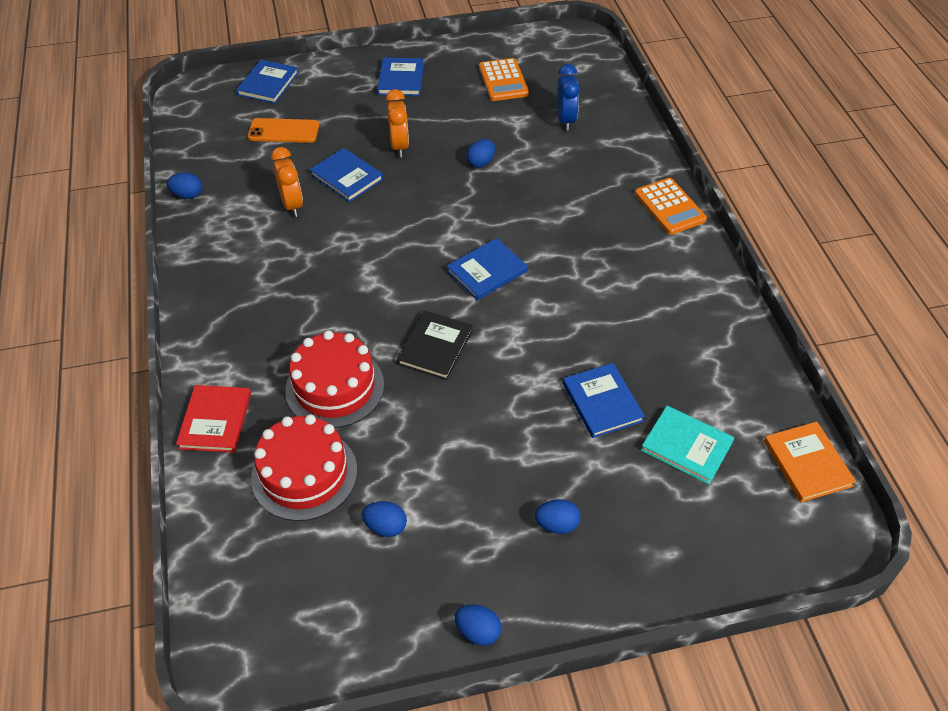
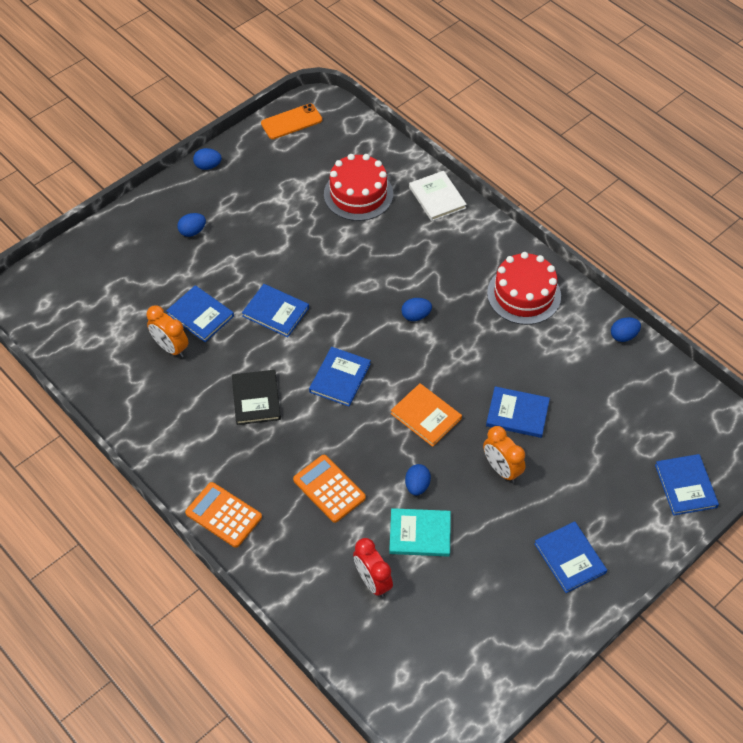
camera: 150 degrees right, 5 degrees up
(215, 420) = (437, 197): red book -> white book
(283, 131) = (615, 436): orange phone -> orange phone (291, 122)
(292, 205) = (536, 366): orange clock -> orange clock (171, 348)
(335, 387) = (382, 247): red cake -> red cake (524, 294)
(386, 526) = (290, 189): blue egg -> blue egg (416, 316)
(435, 347) = (336, 302): black book -> black book (256, 399)
(503, 80) = (468, 609): orange calculator -> orange calculator (329, 489)
(511, 367) = (275, 312): none -> blue book
(565, 120) = (372, 581): blue clock -> red clock
(686, 446) = (131, 310): turquoise book -> turquoise book (420, 534)
(807, 463) = (47, 334): orange book -> orange book (426, 416)

